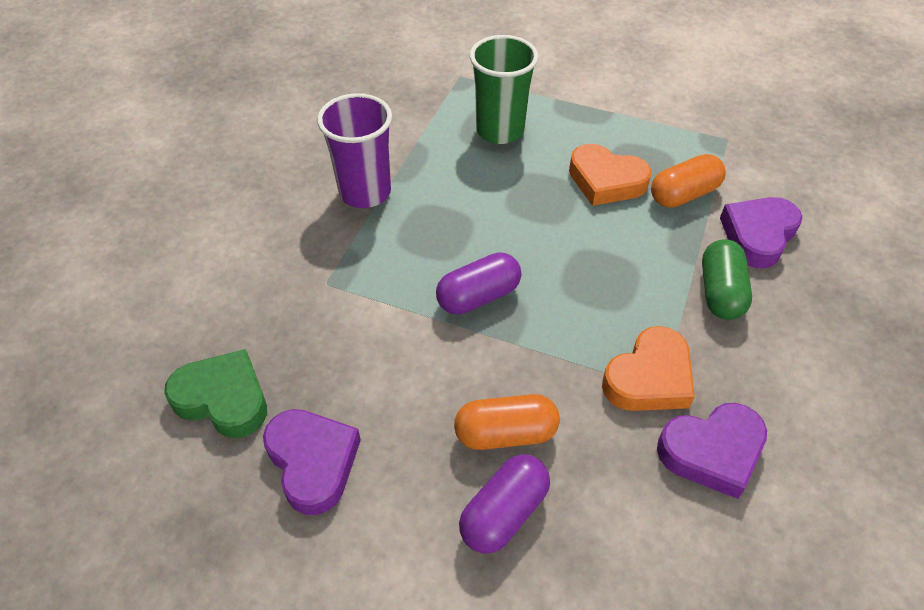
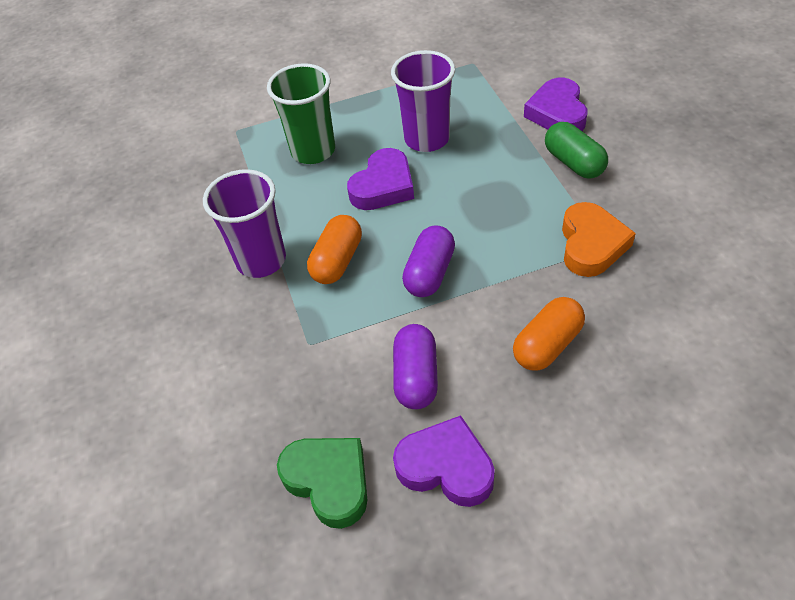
camera: 35 degrees left, 0 degrees up
(223, 399) = (329, 481): green heart -> green heart turned 60 degrees clockwise
(503, 512) = (600, 392): purple capsule -> purple capsule (416, 377)
(606, 181) = (427, 139): orange heart -> purple cup
(684, 194) = (486, 116): orange capsule -> orange capsule (337, 261)
(712, 452) = (671, 261): purple heart -> purple heart (383, 186)

